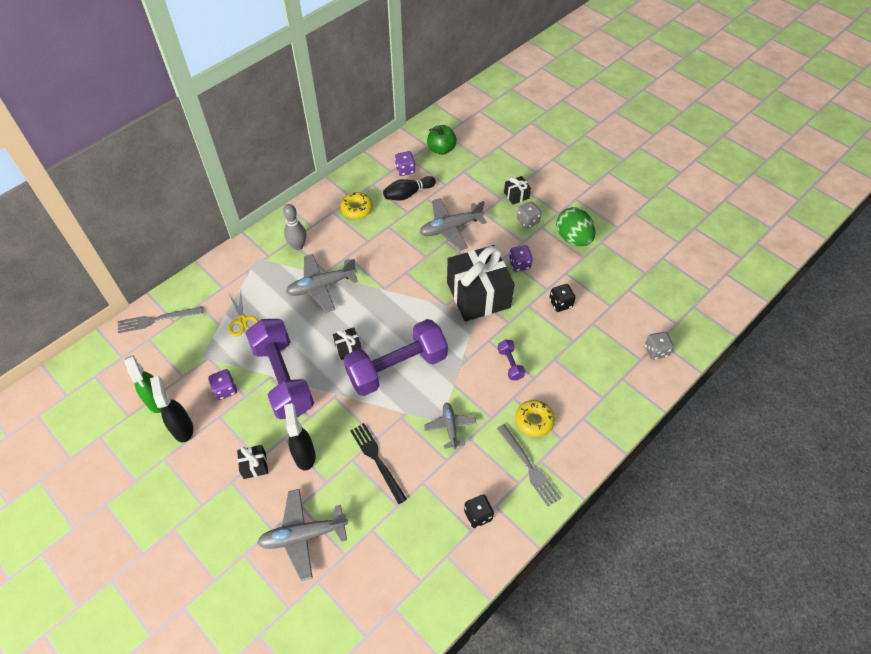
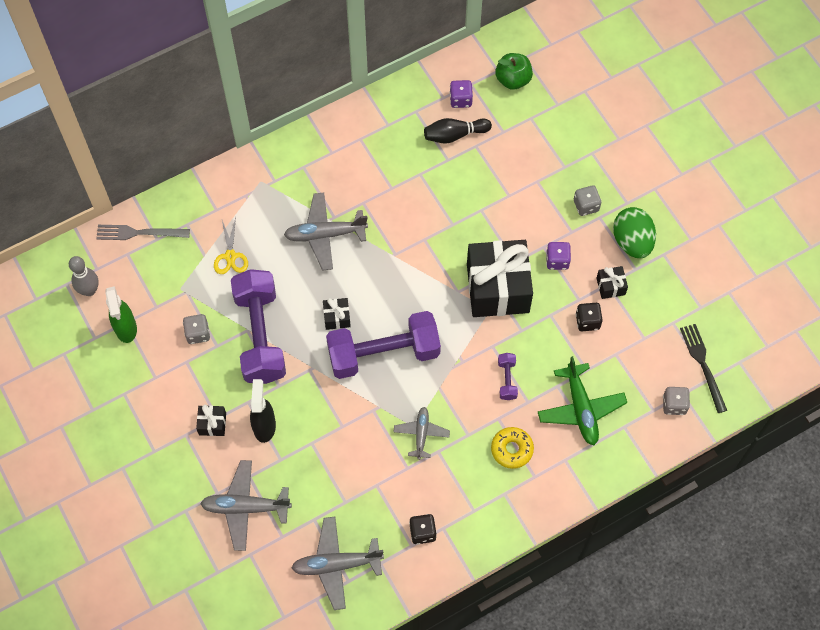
camera: 15 degrees right, 10 degrees up
(182, 428) = (147, 365): black spray bottle -> none
(225, 389) = (198, 333): purple dice -> grey dice
(298, 246) = (310, 176): grey bowling pin -> grey bowling pin (89, 290)
(357, 209) = (389, 141): yellow donut -> none
(377, 460) = (336, 449): black fork -> black fork (703, 364)
(450, 228) = (491, 193): grey plane -> grey plane (336, 564)
(516, 195) = (584, 167): black gift -> black gift (610, 286)
(529, 467) = (490, 497): grey fork -> none
(580, 372) = (580, 409): none -> green plane

